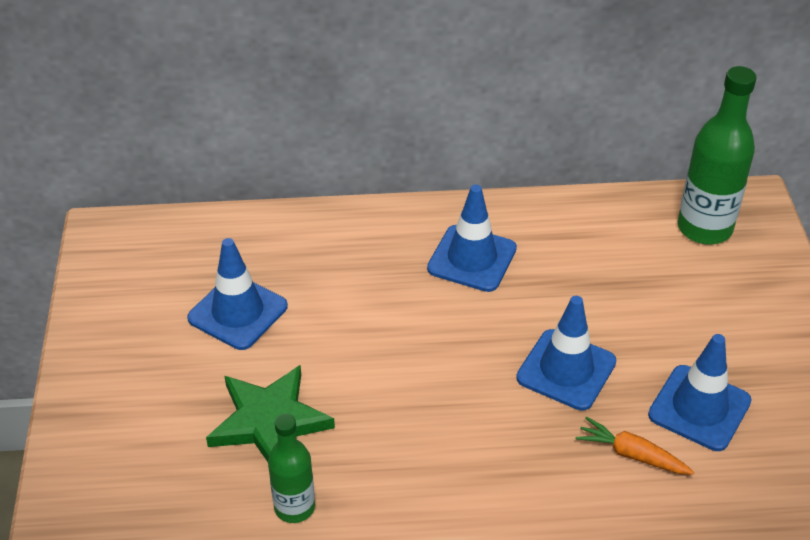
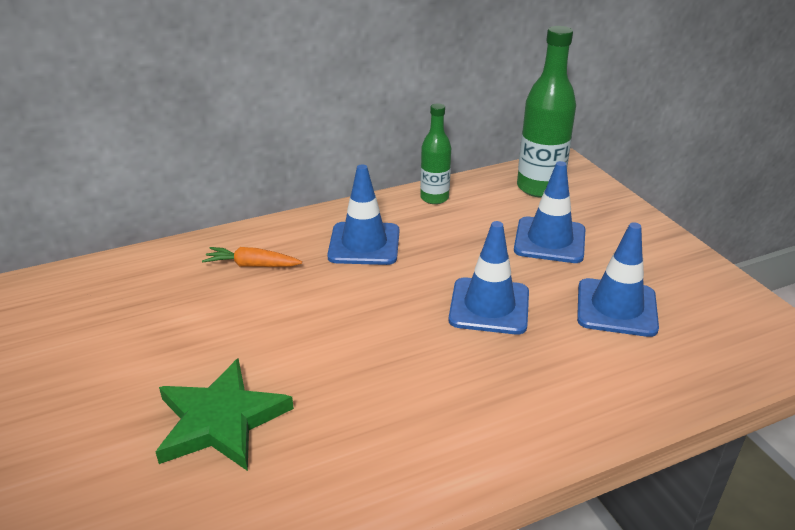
camera: 20 degrees left, 10 degrees down
(238, 312) = (155, 332): blue traffic cone -> blue traffic cone (549, 240)
(294, 507) = (279, 498): green bottle -> green bottle (434, 198)
(631, 454) = (584, 358): orange carrot -> orange carrot (252, 265)

